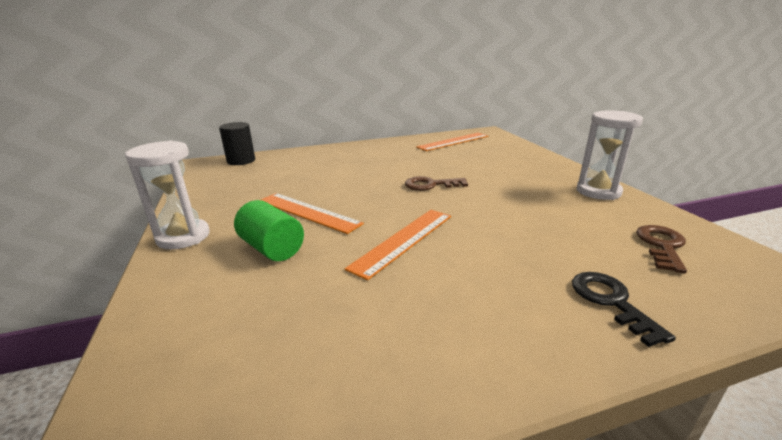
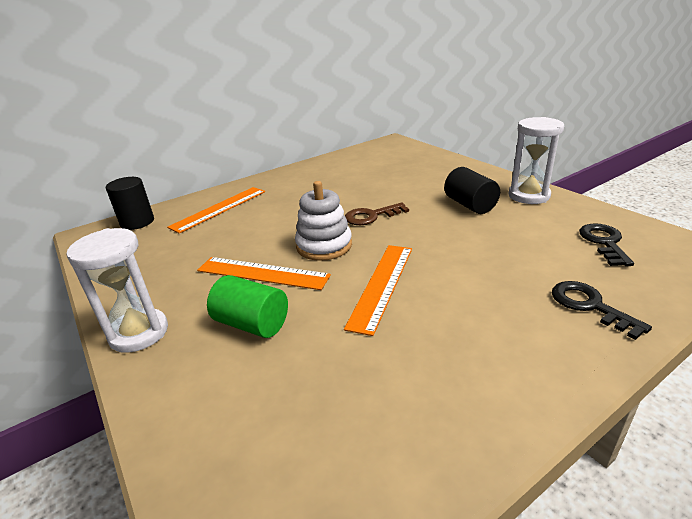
camera: 15 degrees left, 5 degrees up
(373, 200) = (324, 246): none -> white stacking toy
(453, 141) = (364, 159): orange ruler -> orange ruler (219, 209)
(531, 190) = (470, 205): none -> black cylinder
(662, 246) = (604, 242): brown key -> black key

